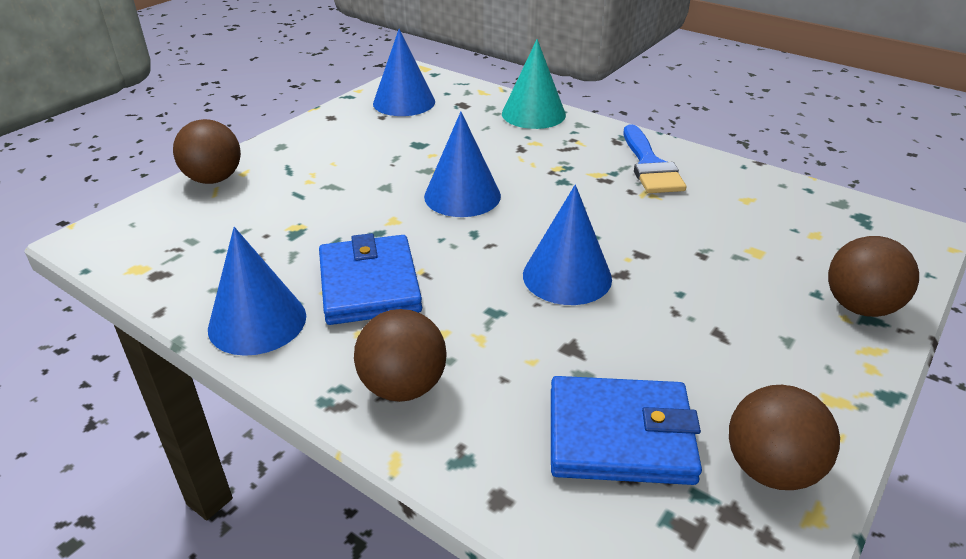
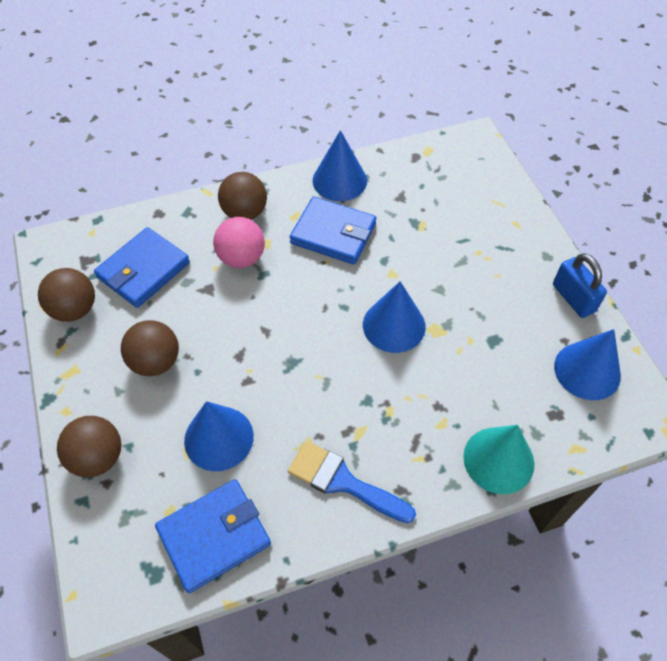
camera: 125 degrees right, 20 degrees up
(214, 179) = (515, 206): brown ball -> brown ball (156, 362)
(327, 123) = (573, 298): none -> blue padlock
(489, 344) = (241, 258): none -> pink ball
(567, 276) = (261, 326): blue cone -> blue cone (219, 438)
(788, 203) = (214, 536): none -> blue wallet

